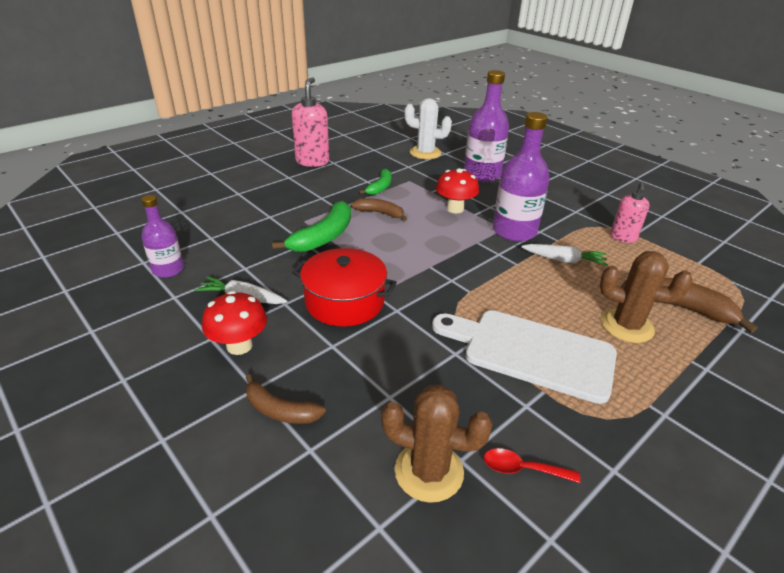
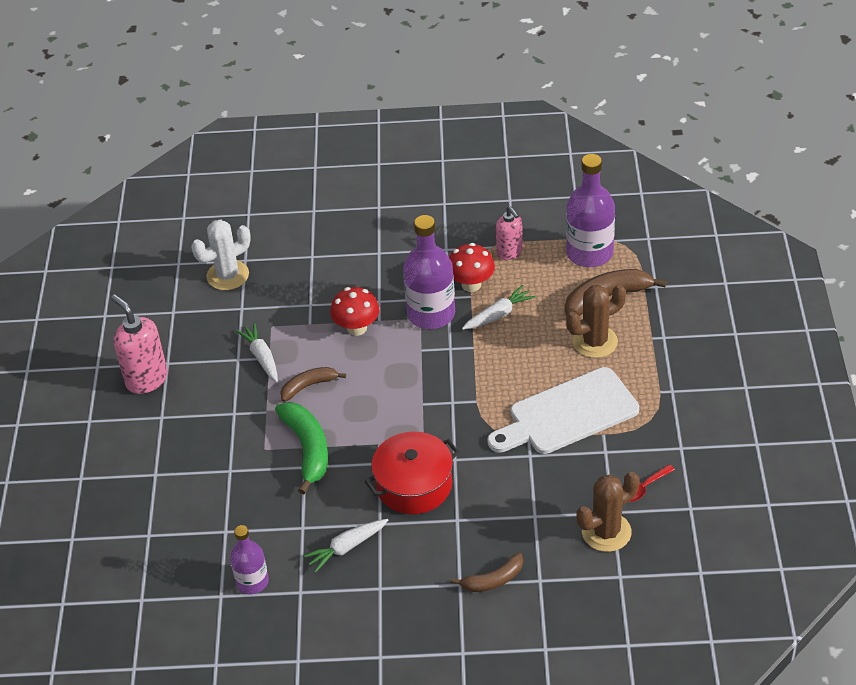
camera: 45 degrees left, 10 degrees up
(239, 346) = (405, 574): red mushroom -> red mushroom (471, 284)
(380, 187) = (261, 357): green banana -> white carrot
(482, 174) = (318, 264): purple bottle -> purple bottle (589, 253)

